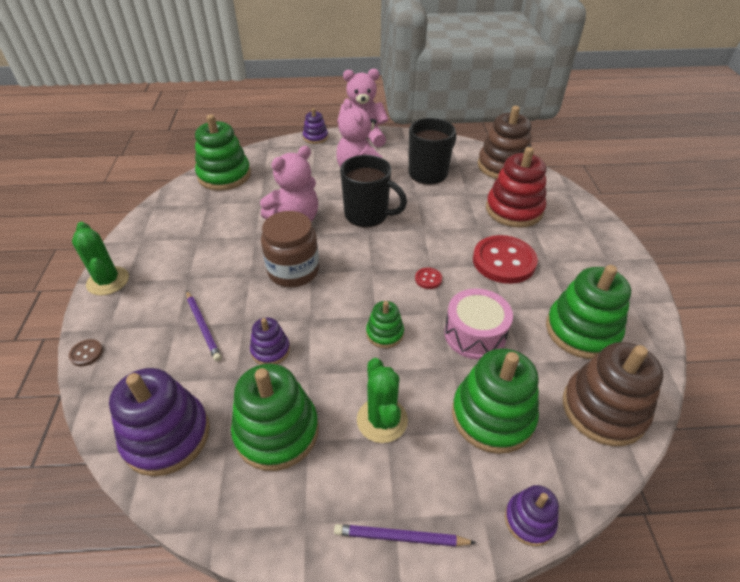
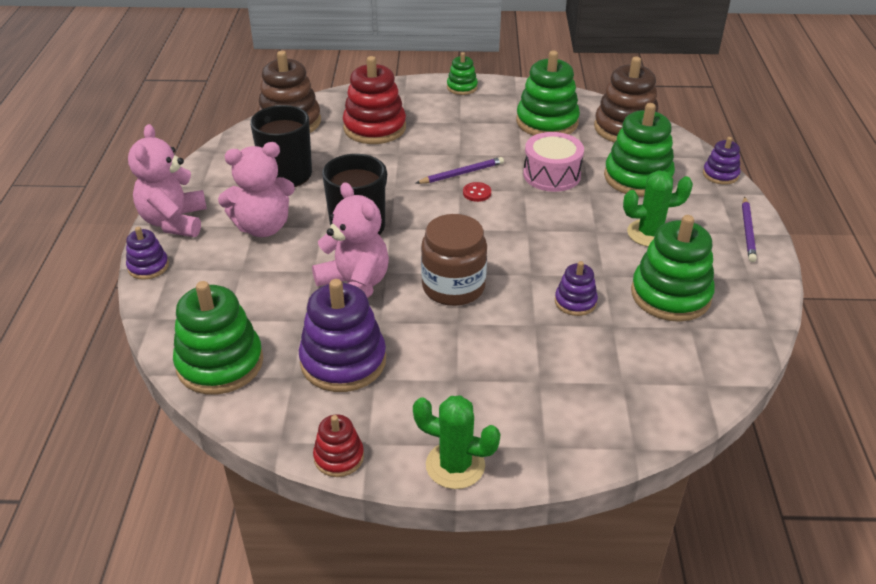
camera: 85 degrees left, 5 degrees down
(86, 353) = (587, 460): brown button -> none
(108, 281) = (455, 465): green cactus -> green cactus turned 45 degrees clockwise
(133, 229) = (339, 457): none -> red stacking toy
(167, 436) = (687, 369): purple stacking toy -> purple stacking toy (343, 361)
(203, 327) = (542, 357): purple pencil -> purple pencil (461, 173)
(384, 333) = (551, 226): green stacking toy -> green stacking toy (462, 87)
(504, 261) = (455, 146): red button -> none

